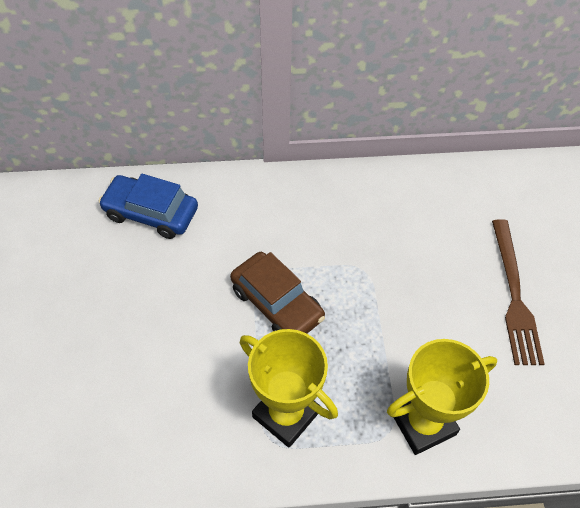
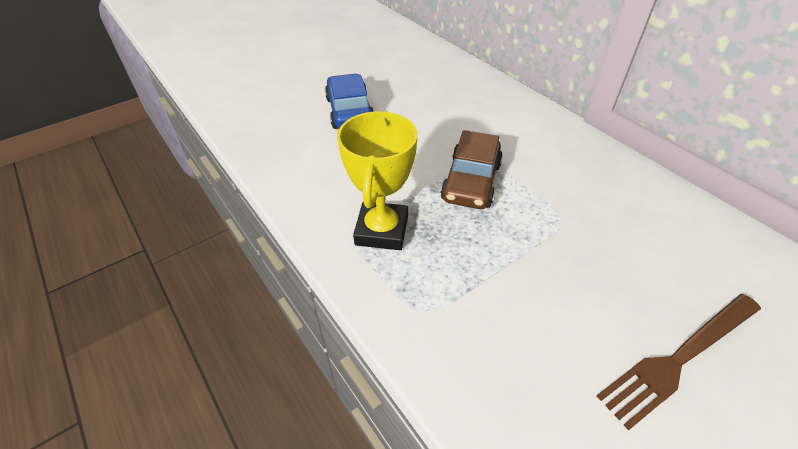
camera: 60 degrees right, 10 degrees down
(151, 213) = (473, 92): blue car -> blue car (349, 111)
(423, 423) = (453, 334): yellow trophy -> none

